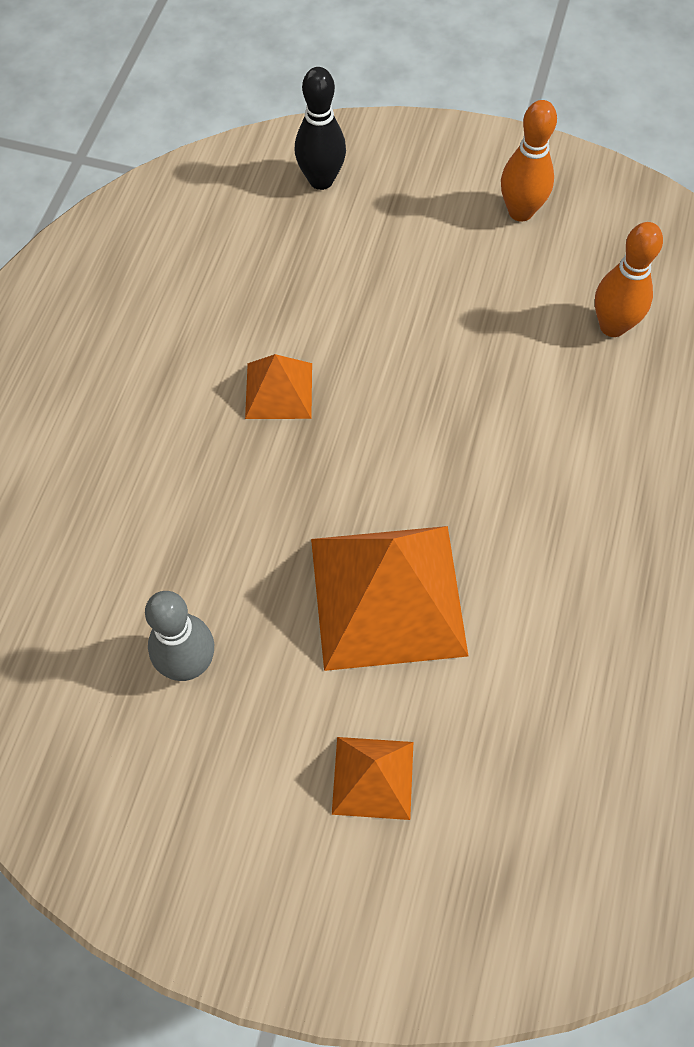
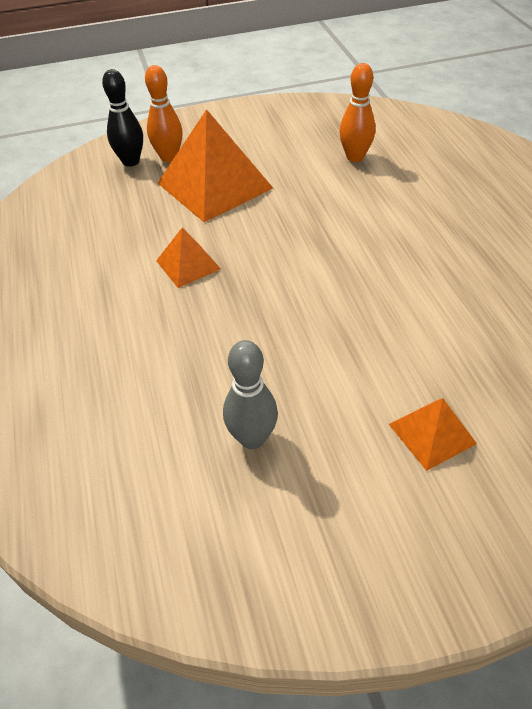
camera: 30 degrees left, 15 degrees down
(388, 596) = (349, 332): orange pyramid -> orange pyramid (215, 185)
(520, 211) = (260, 132): orange bowling pin -> orange bowling pin (169, 157)

